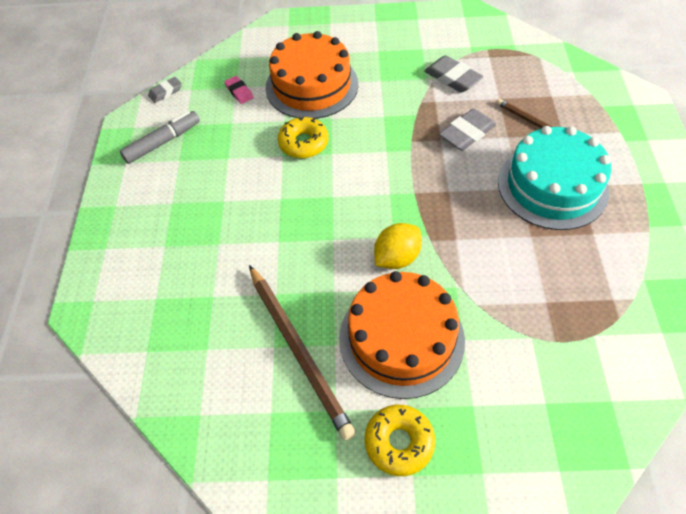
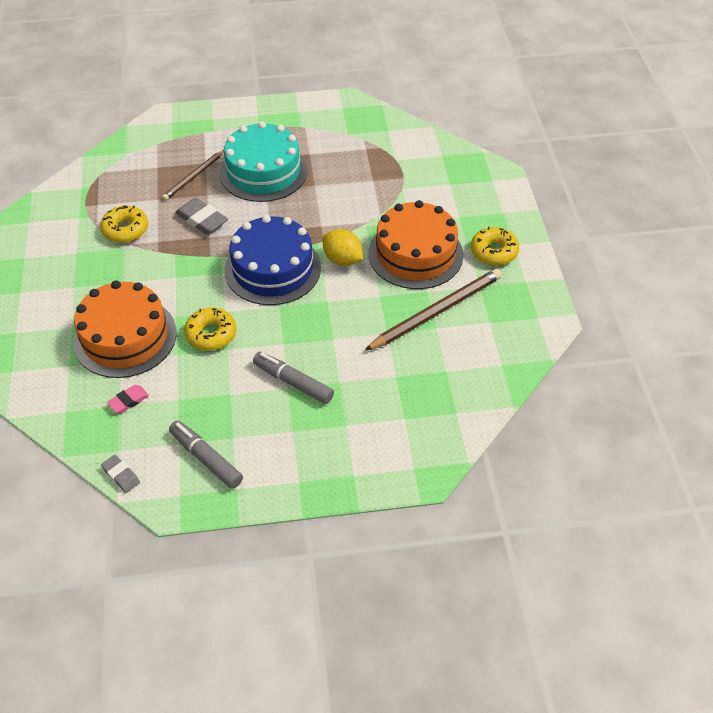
camera: 100 degrees left, 5 degrees down
(228, 205) = (293, 382): none -> grey marker
(387, 192) = (272, 269): none -> blue cake
(452, 78) = (125, 229): grey eraser -> yellow donut

